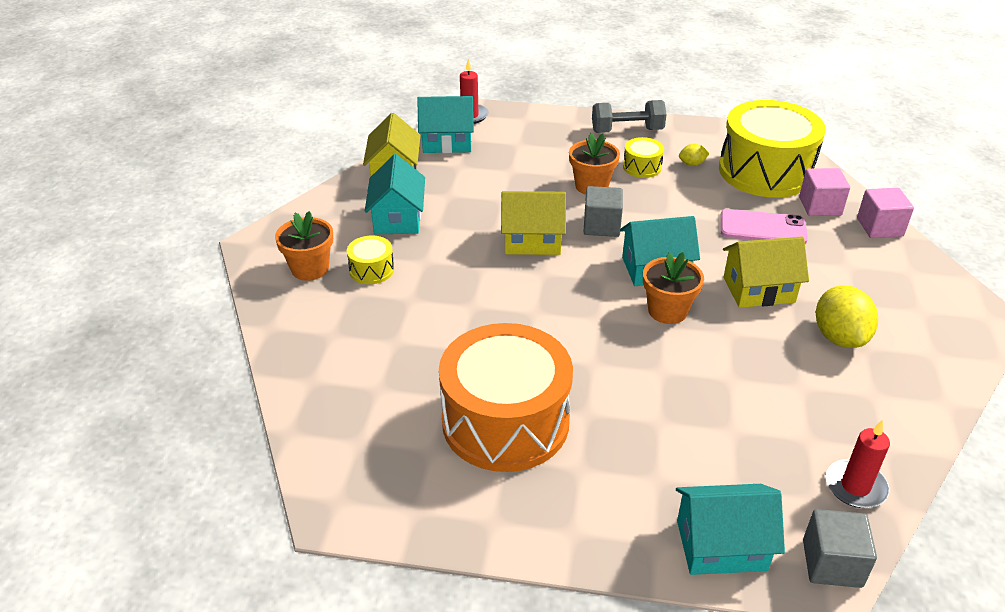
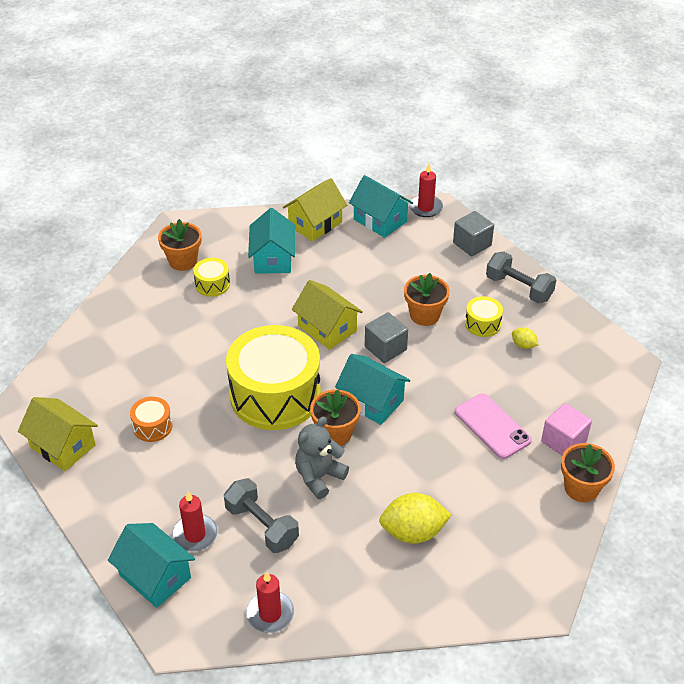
camera: 45 degrees right, 5 degrees up
(397, 218) = (273, 259): turquoise house -> turquoise house turned 45 degrees counterclockwise
(505, 421) = (152, 426): orange drum -> orange drum, size x0.42
(694, 479) = (195, 535): none -> red candle
(710, 351) = (319, 477): none -> grey teddy bear
(733, 424) = (262, 526): none -> grey dumbbell
(758, 290) = (415, 464): yellow house -> yellow house (63, 446)
(765, 171) = (570, 387): yellow drum -> yellow drum (275, 395)
(832, 563) = (192, 634): grey cube -> grey cube (472, 244)
(839, 337) = (413, 532): yellow lemon -> yellow lemon turned 45 degrees clockwise
(879, 227) = (581, 488): pink cube -> orange flower pot

